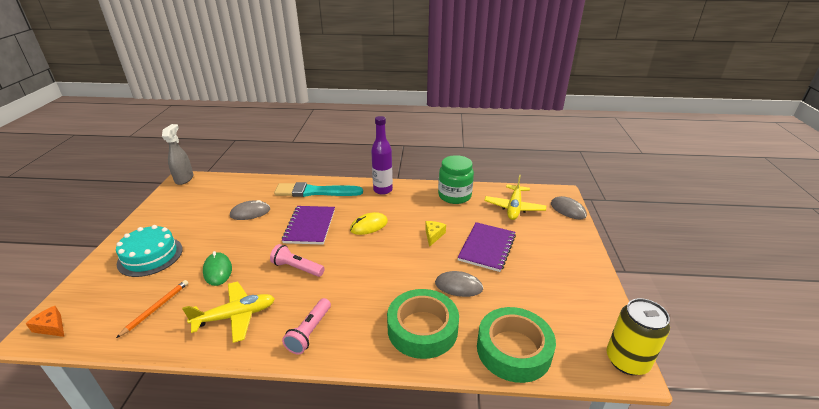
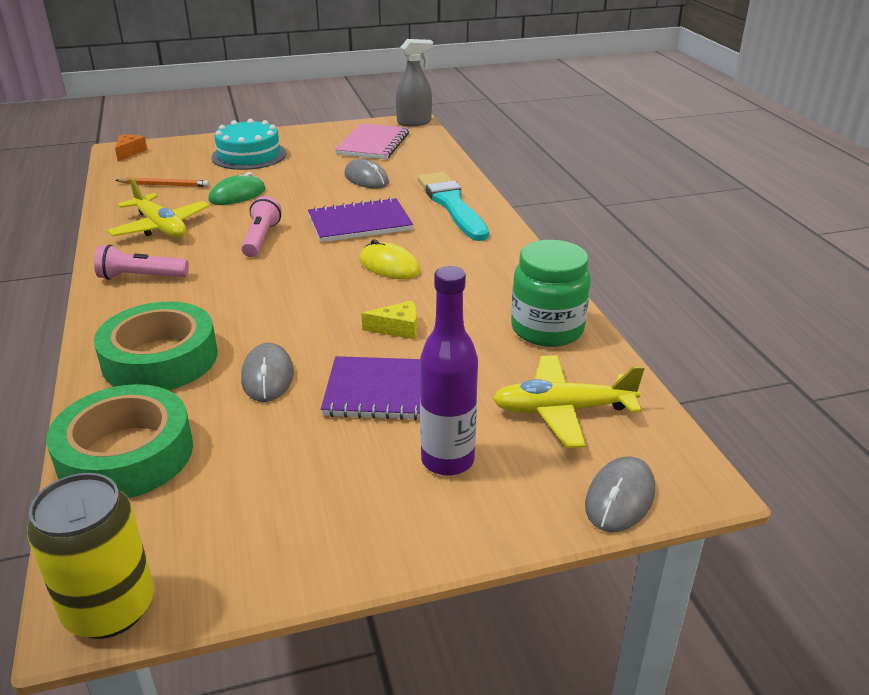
camera: 70 degrees right, 0 degrees up
(199, 200) = (373, 144): none -> pink notebook
(383, 190) = (504, 255): purple bottle -> purple bottle (447, 460)

